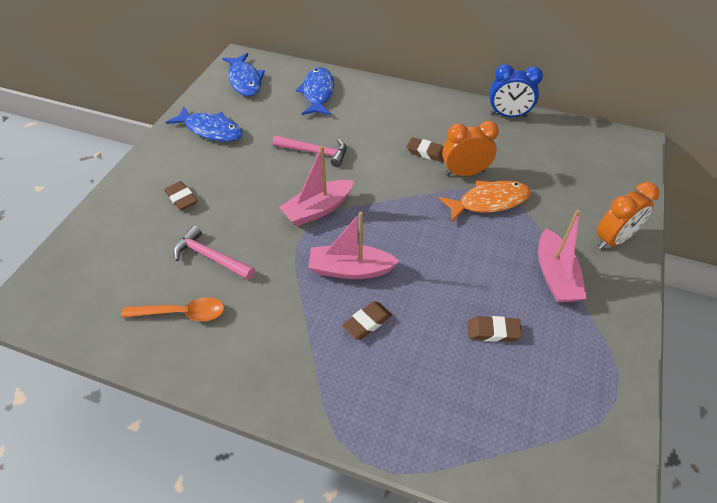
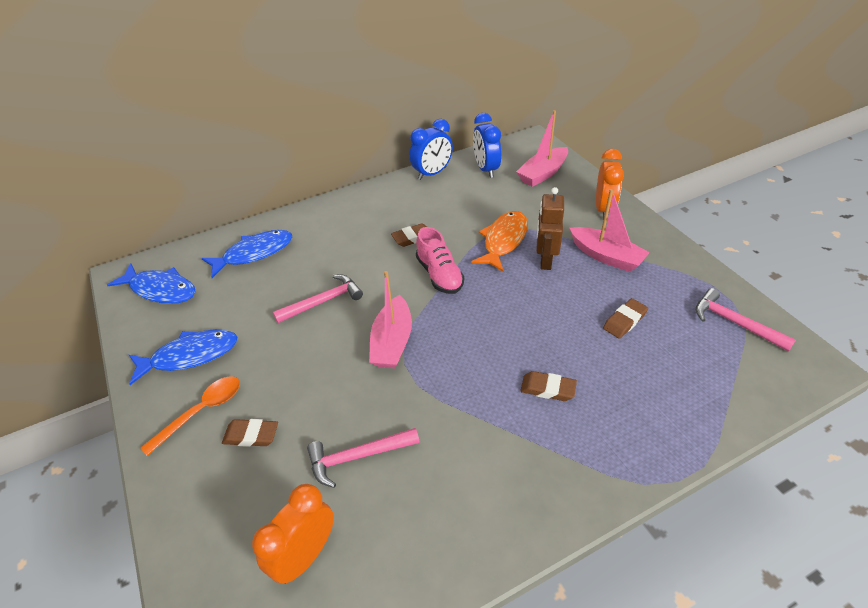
camera: 45 degrees left, 5 degrees down
(182, 313) = (402, 524): orange spoon -> orange spoon (201, 411)
(318, 93) = (254, 253): blue fish -> blue fish turned 105 degrees clockwise
(350, 269) = (482, 364): pink boat -> pink boat (543, 173)
(367, 322) = (547, 389): brown eraser -> brown eraser turned 75 degrees counterclockwise
(408, 190) = (439, 275): none -> pink shoe
(464, 173) = (460, 233): orange clock -> orange clock (305, 556)
(499, 239) = (545, 260): none -> brown robot
(557, 139) = (486, 169): none -> blue clock
(588, 415) = (734, 322): none -> pink hammer

